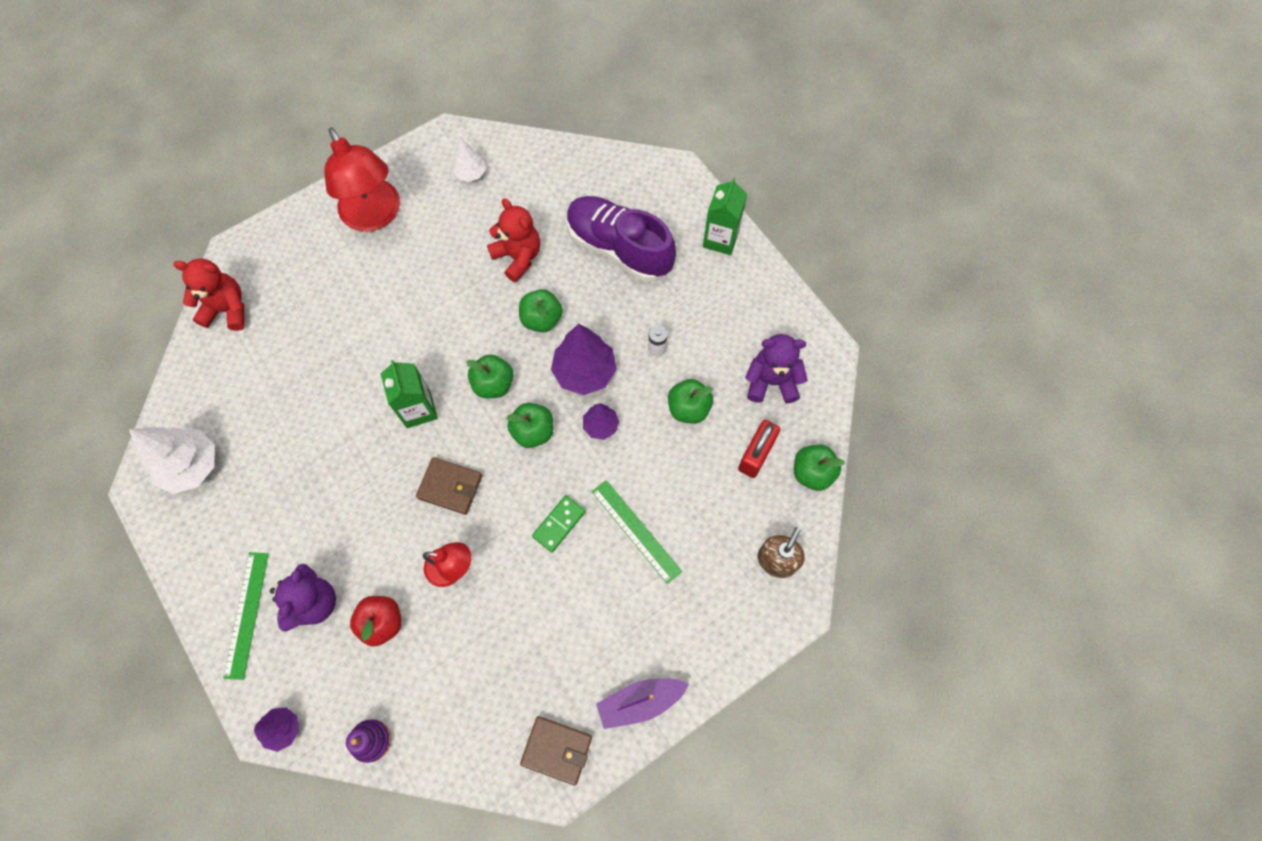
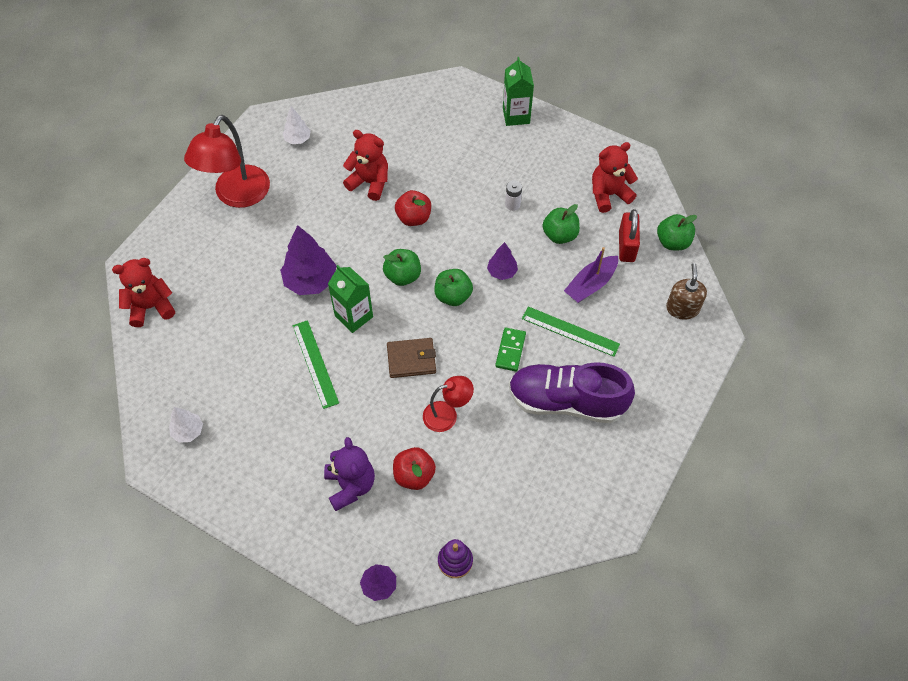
camera: 25 degrees left, 10 degrees down
(191, 466) = (188, 431): white tree -> white tree, size x0.56
(247, 614) = (300, 517): green ruler -> green ruler (315, 363)
(375, 216) = (237, 196): red lamp -> red lamp turned 75 degrees clockwise
(541, 319) = (413, 218): green apple -> red apple
(557, 750) = (600, 502): brown wallet -> none
(584, 372) = (468, 241): purple tree -> purple tree (310, 281)
(619, 248) = (444, 148): purple shoe -> purple shoe (566, 402)
(640, 702) = (641, 443): purple boat -> purple boat (590, 284)
(771, 381) = (608, 195): purple teddy bear -> red teddy bear

